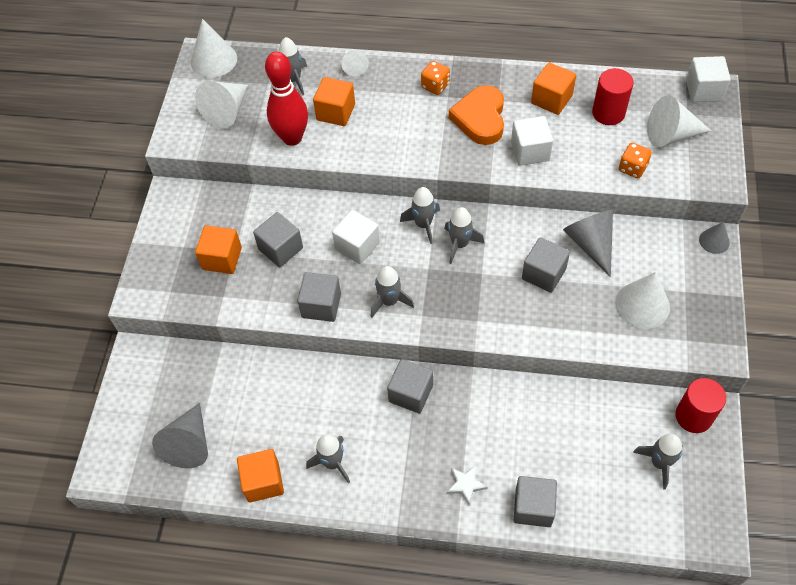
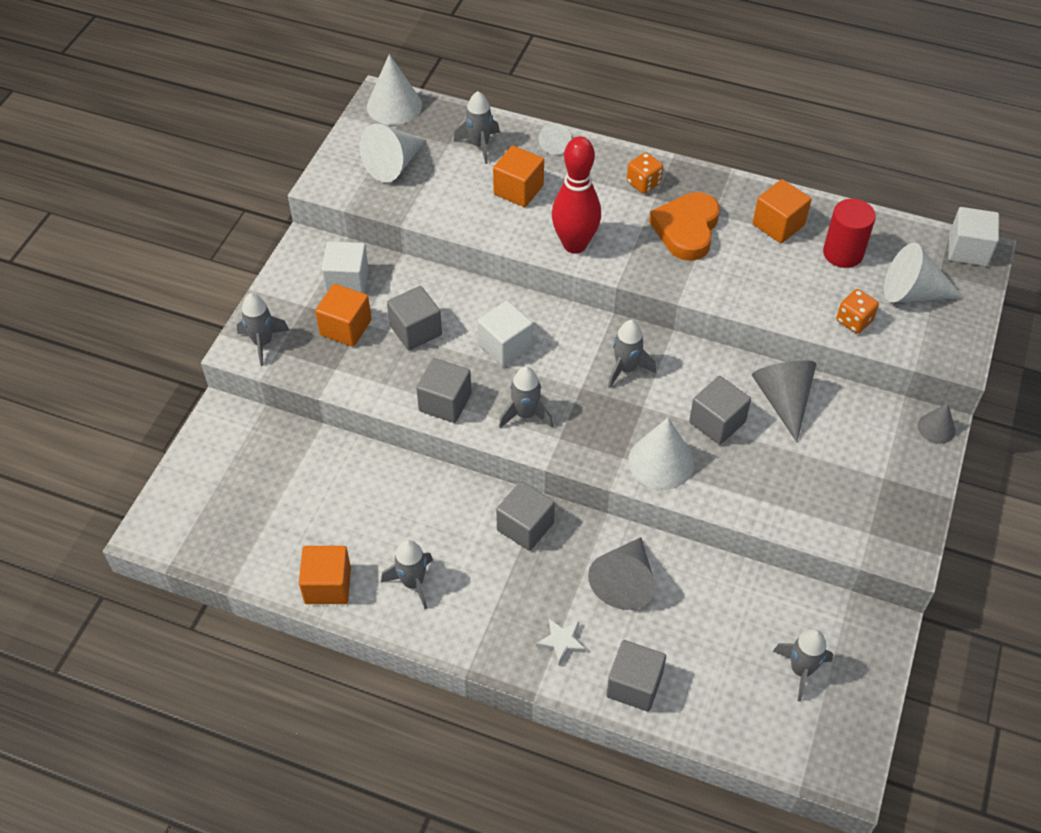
camera: 10 degrees right, 5 degrees down
(189, 444) = (255, 525): grey cone -> grey cone (624, 581)
(292, 138) = (460, 208): red bowling pin -> red bowling pin (575, 244)
(423, 225) = (589, 338): grey rocket -> grey rocket (263, 343)
(530, 151) = (735, 278): white cube -> white cube (347, 281)
(642, 305) = (826, 482): white cone -> white cone (661, 461)
(693, 416) = (858, 627): red cylinder -> none

